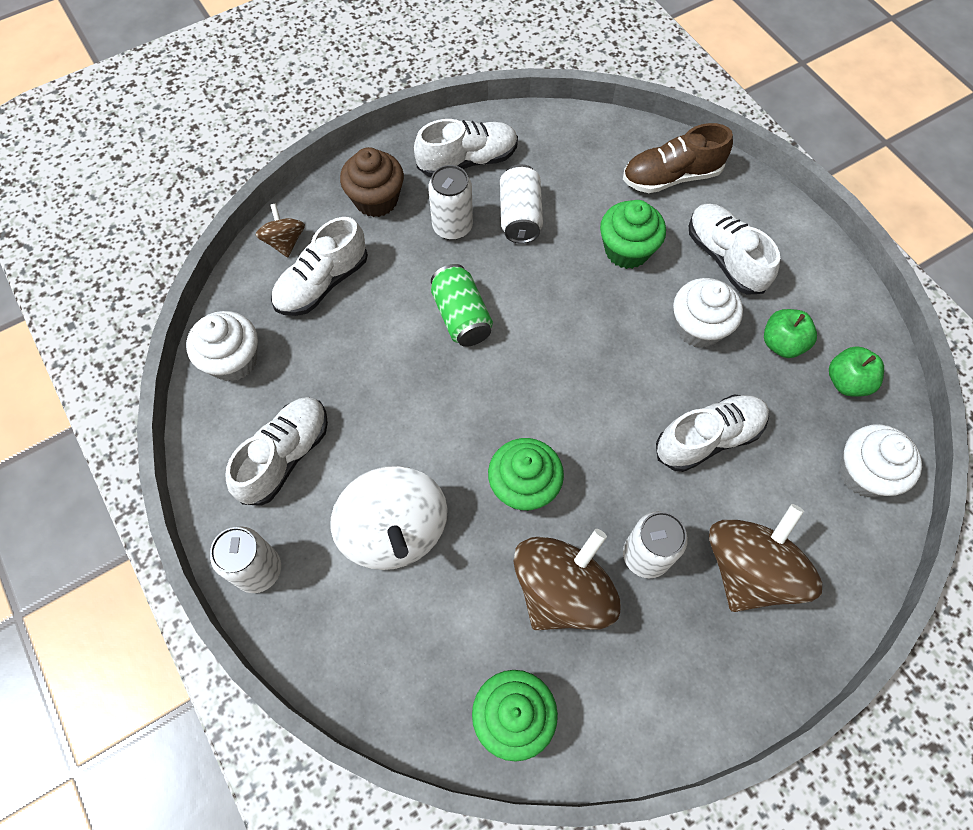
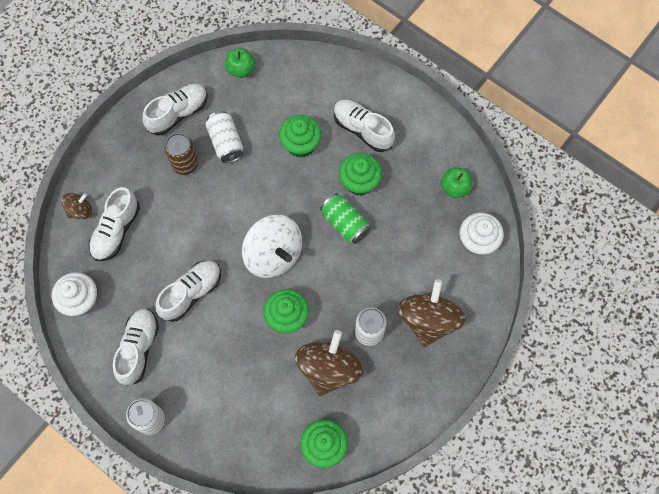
camera: 20 degrees left, 5 degrees up
(285, 242) = (80, 210): brown spinning top -> brown spinning top turned 90 degrees clockwise
(376, 200) = (128, 161): brown cupcake -> none
(394, 530) = (221, 369): white spinning top -> white spinning top (273, 254)
(452, 226) = (185, 164): white can -> brown can
(461, 316) = (213, 223): green can -> green can (345, 223)
(671, 177) = (313, 83): brown shoe -> none
(698, 327) = (359, 182): white cupcake -> green cupcake
(708, 438) = (384, 250): white shoe -> white shoe (191, 293)
(782, 343) = (411, 176): green apple -> green apple (241, 69)

